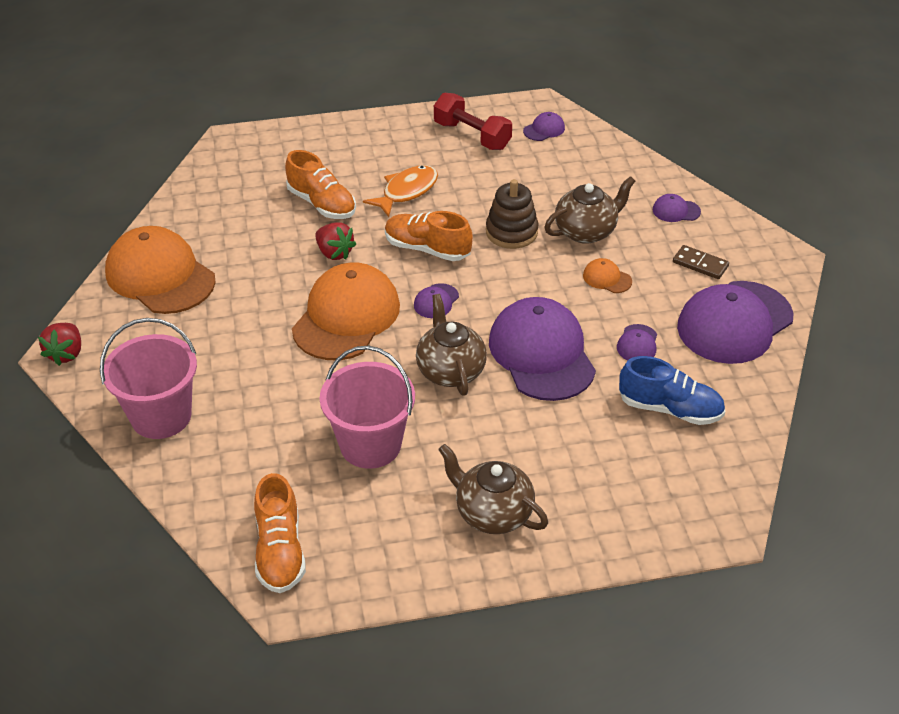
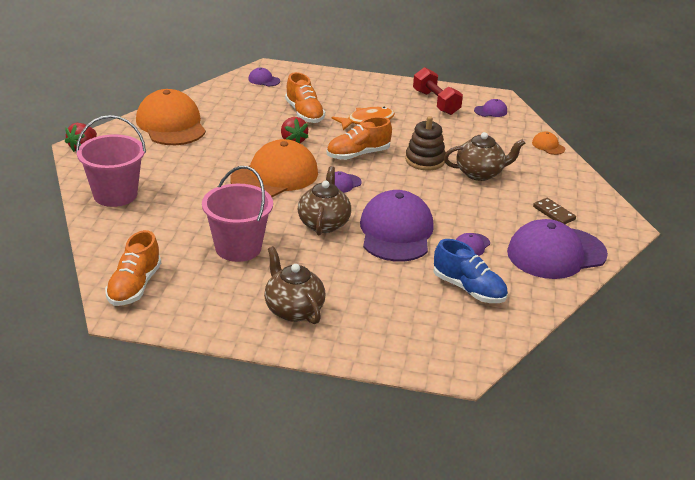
camera: 20 degrees right, 10 degrees down
(427, 249) = (358, 154): orange shoe -> orange shoe turned 75 degrees counterclockwise
(607, 278) = (476, 203): orange cap -> orange cap (548, 146)
(676, 211) = (557, 178): purple cap -> purple cap (264, 80)

